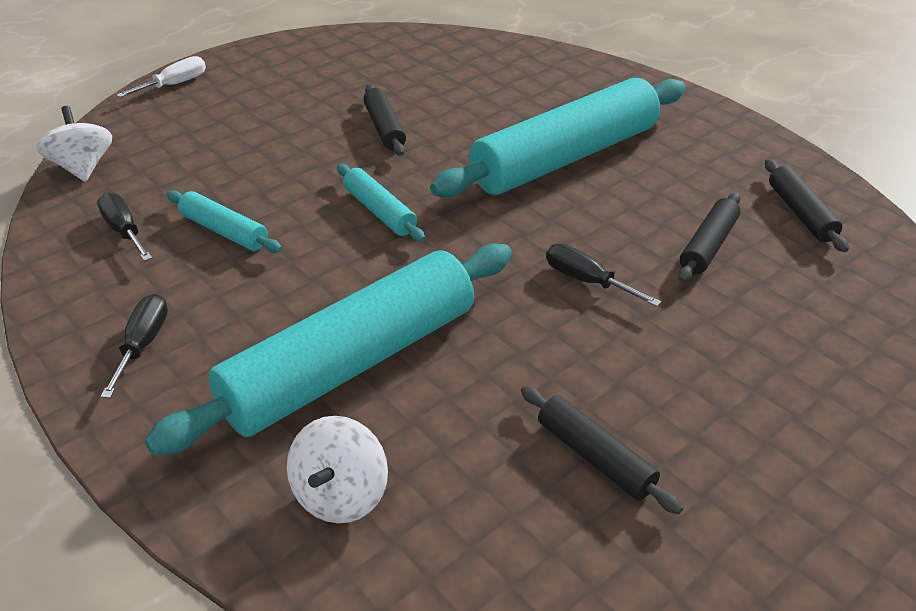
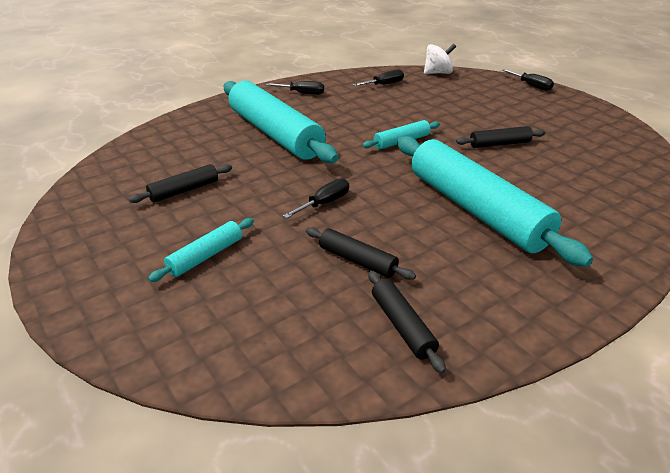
camera: 95 degrees right, 5 degrees down
(174, 84) = (531, 86): white screwdriver -> black screwdriver
(224, 231) = (383, 104): turquoise rolling pin -> turquoise rolling pin (206, 256)
(340, 495) = (198, 131): white spinning top -> none
(801, 213) = (402, 325): black rolling pin -> black rolling pin turned 75 degrees clockwise

